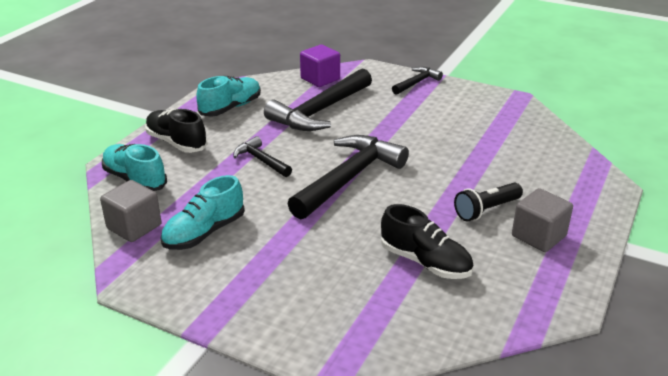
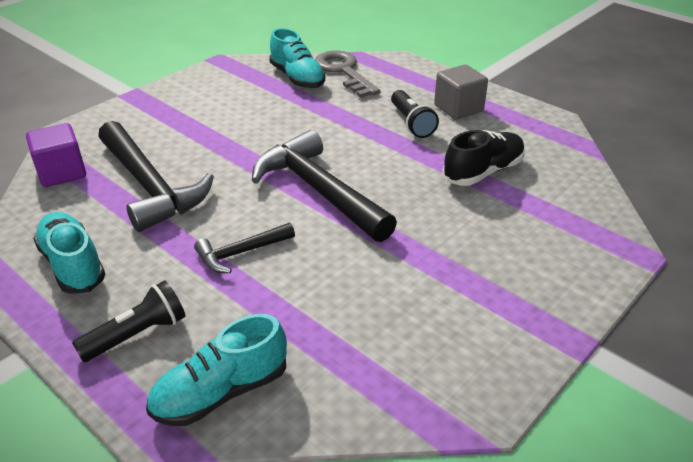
camera: 75 degrees left, 5 degrees up
(134, 227) = (351, 398): grey cube -> none
(176, 142) = (137, 334): black shoe -> black flashlight
(204, 233) = (389, 324): turquoise shoe -> turquoise shoe (297, 78)
(417, 82) = (139, 108): black hammer -> none
(555, 158) = (343, 71): none -> grey key

